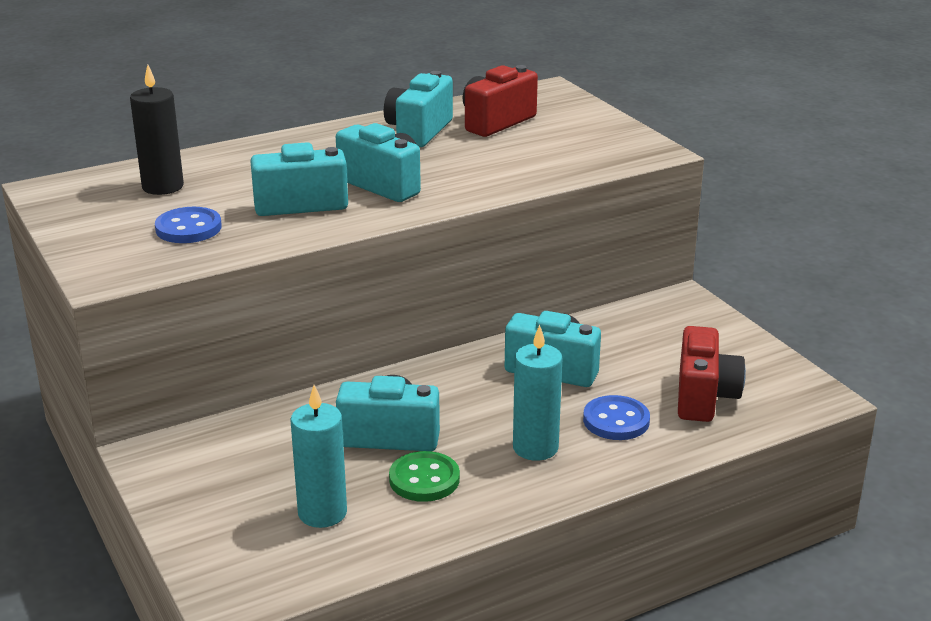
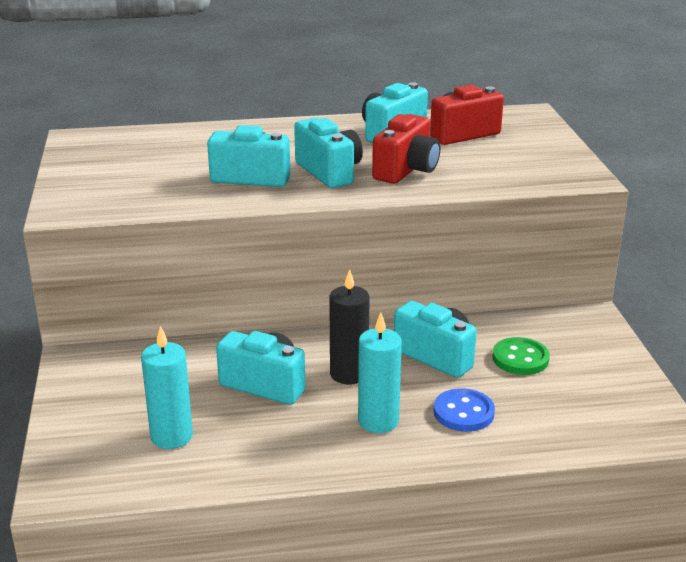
camera: 20 degrees right, 0 degrees up
(163, 187) = (159, 148): black candle -> black candle (349, 374)
(188, 228) = (152, 183): blue button -> none
(424, 479) = (269, 427): green button -> green button (520, 358)
(704, 397) = (557, 408): red camera -> red camera (406, 170)

